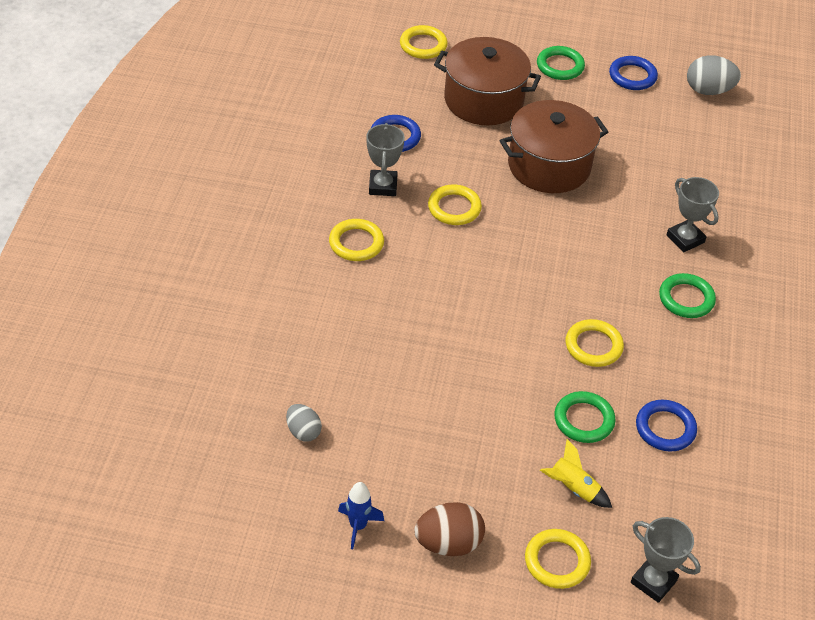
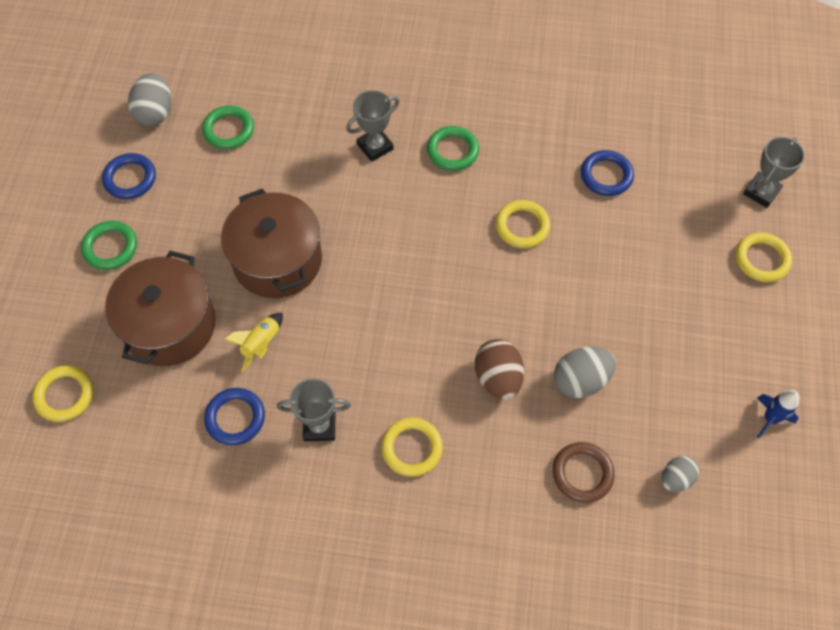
camera: 90 degrees left, 15 degrees up
(318, 359) = (582, 473): none -> brown ring
(413, 371) = (580, 380): none -> grey egg
(448, 543) = (767, 342): brown egg -> brown egg (498, 378)
(454, 208) = (349, 351): yellow ring -> none
(573, 489) = (686, 246): yellow rocket -> yellow rocket (261, 344)
(584, 420) = (610, 236): green ring -> green ring (229, 130)

